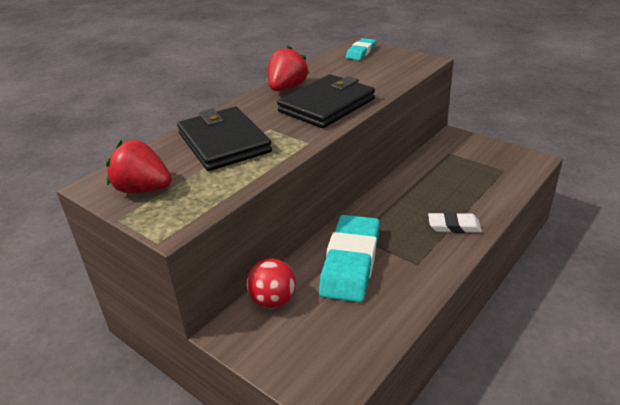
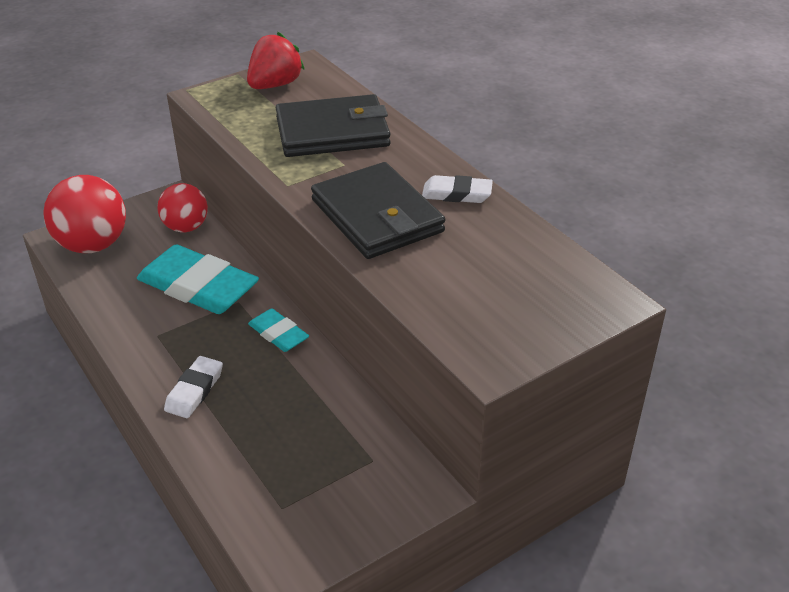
camera: 105 degrees right, 5 degrees up
(287, 88) = (456, 194): red strawberry -> white eraser
(327, 358) = (93, 245): none -> red ball
(360, 52) = (571, 294): turquoise eraser -> turquoise eraser (278, 334)

